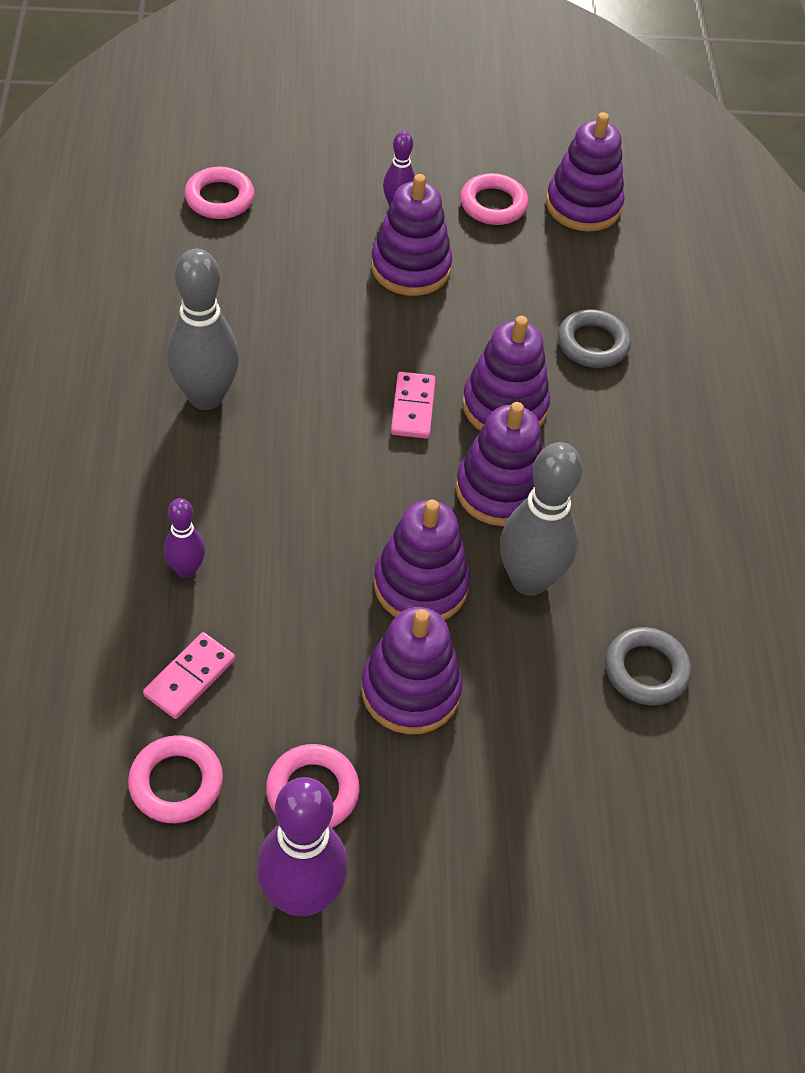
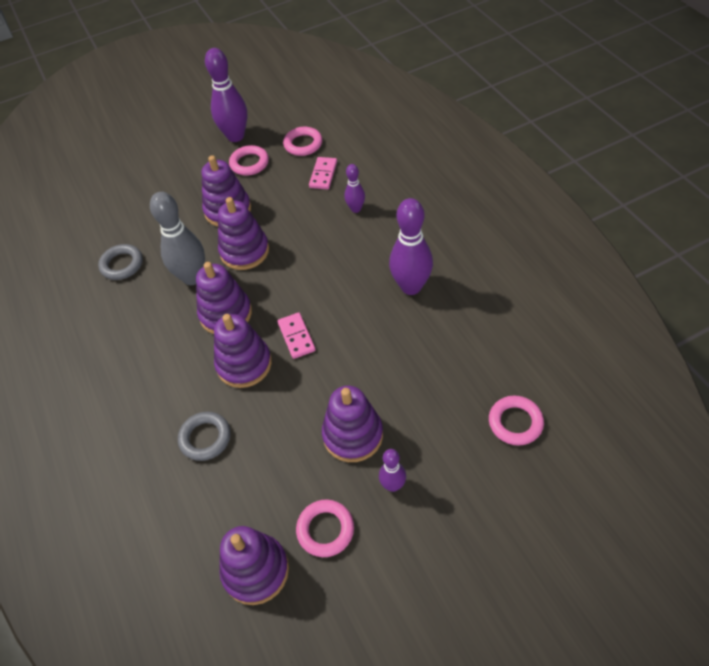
camera: 165 degrees right, 0 degrees up
(206, 397) = (411, 287): grey bowling pin -> purple bowling pin

